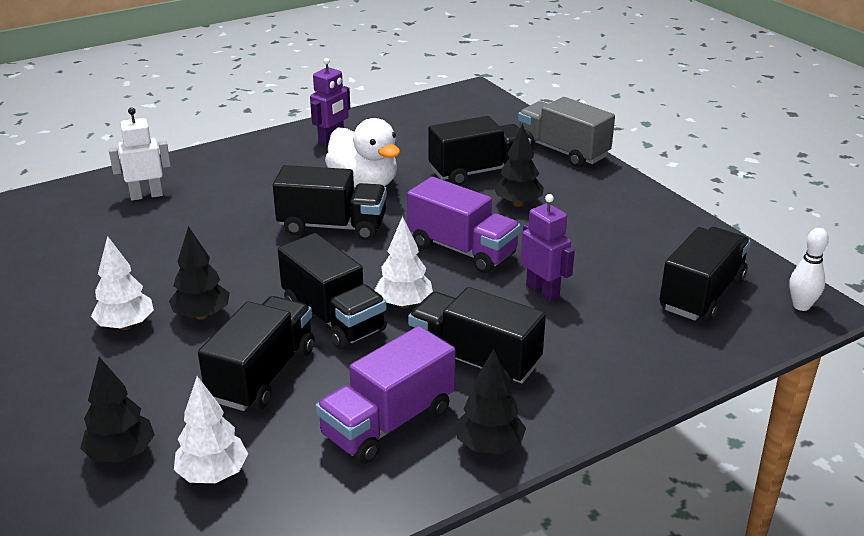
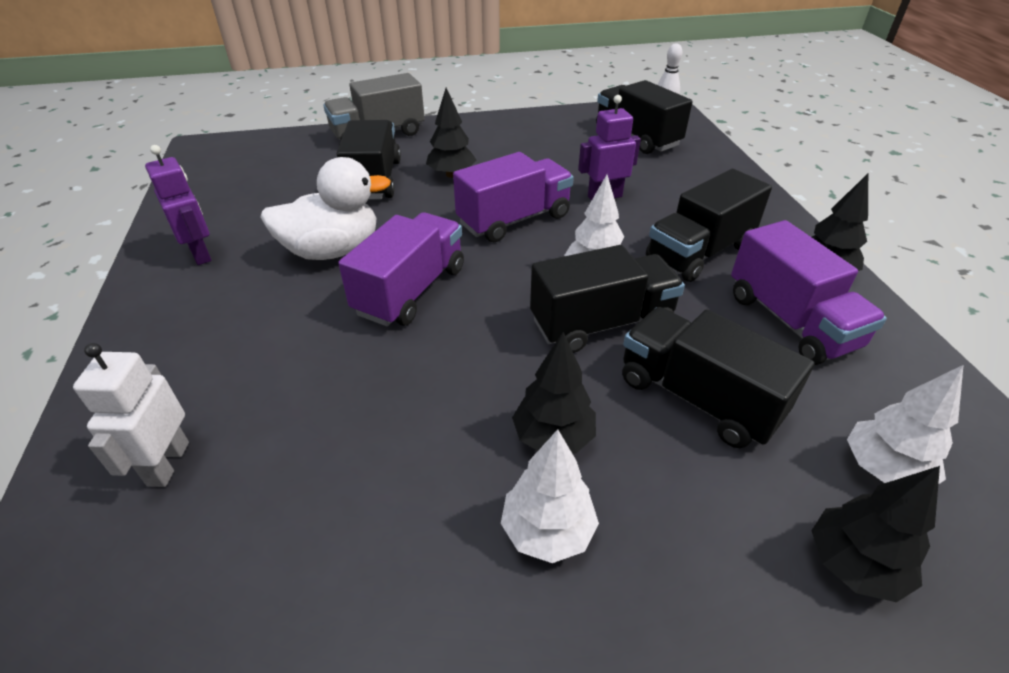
camera: 70 degrees left, 10 degrees up
(332, 226) = (411, 290): black truck -> purple truck

